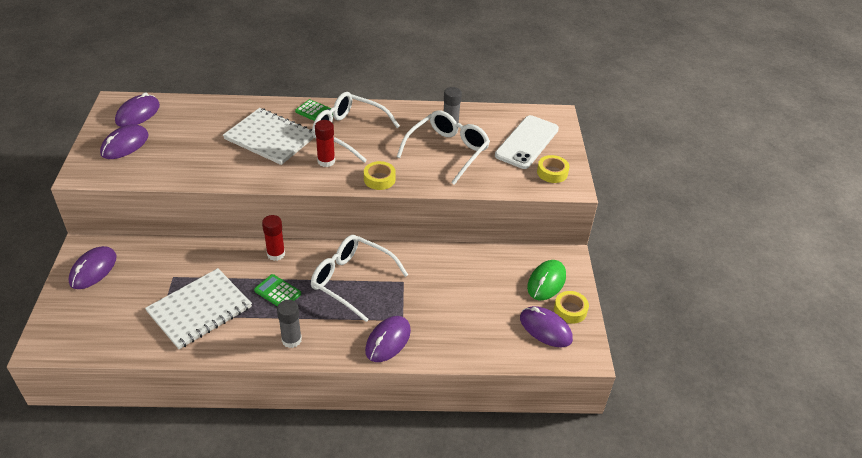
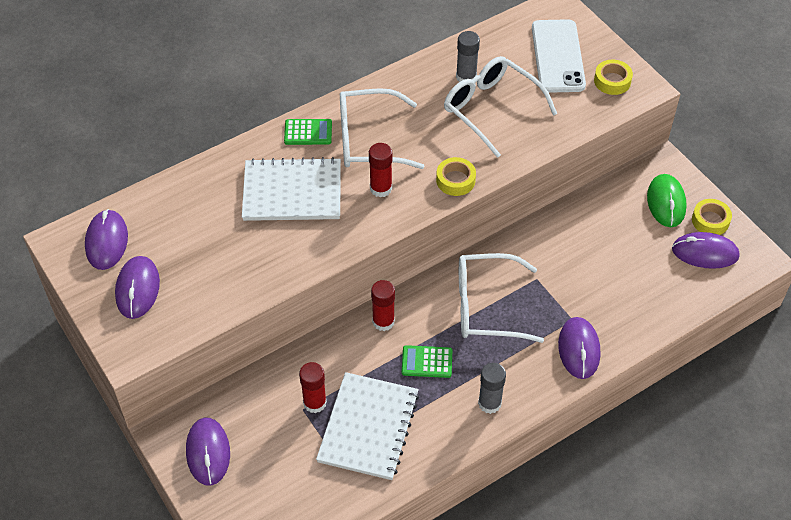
camera: 30 degrees left, 10 degrees up
(184, 277) = (314, 403): none -> red glue stick
(448, 151) = (491, 109): white glasses -> white glasses turned 45 degrees counterclockwise

